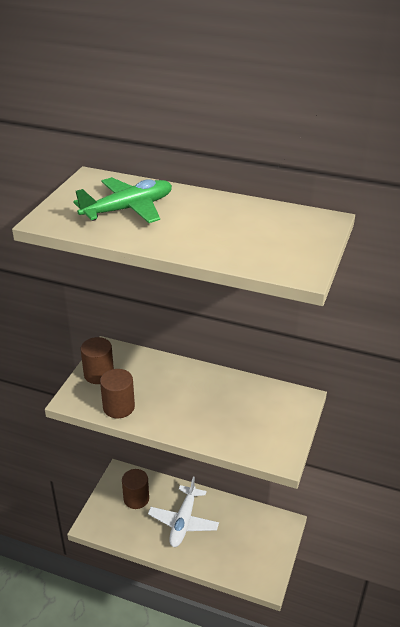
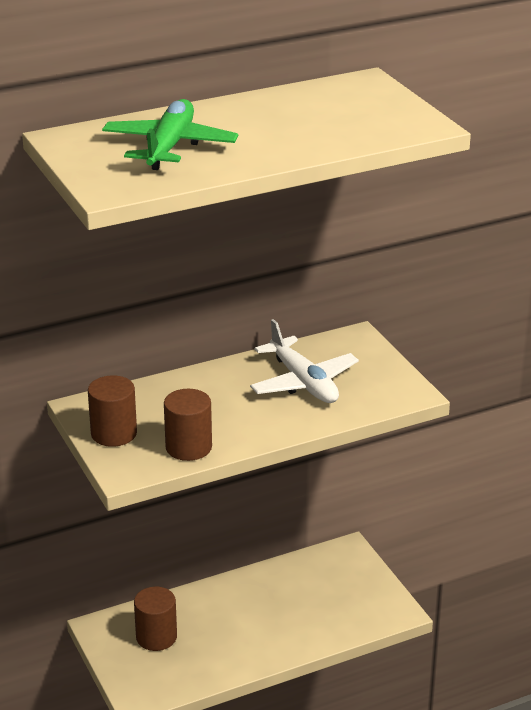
camera: 45 degrees left, 5 degrees down
(183, 522) = (241, 621): white plane -> white plane (303, 382)

